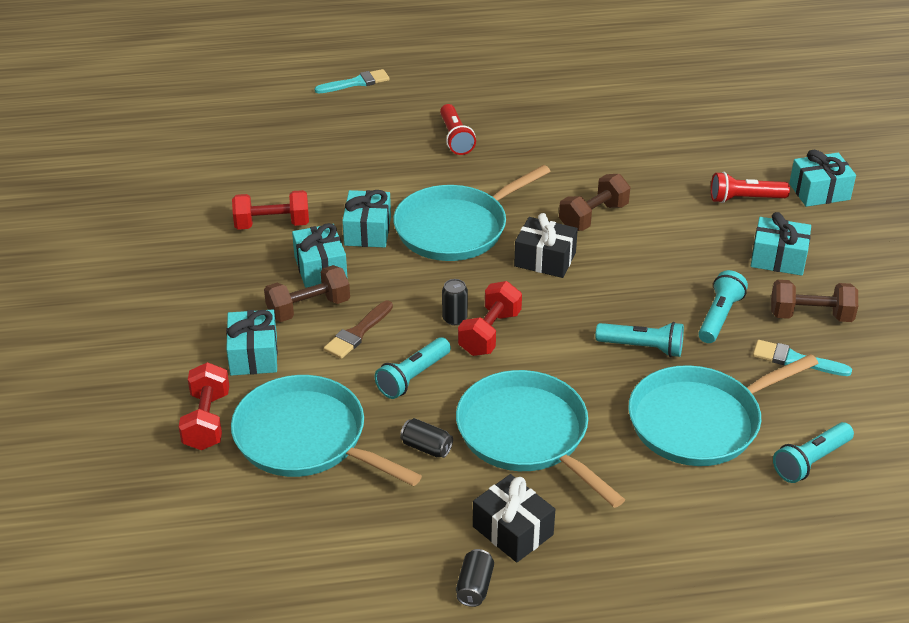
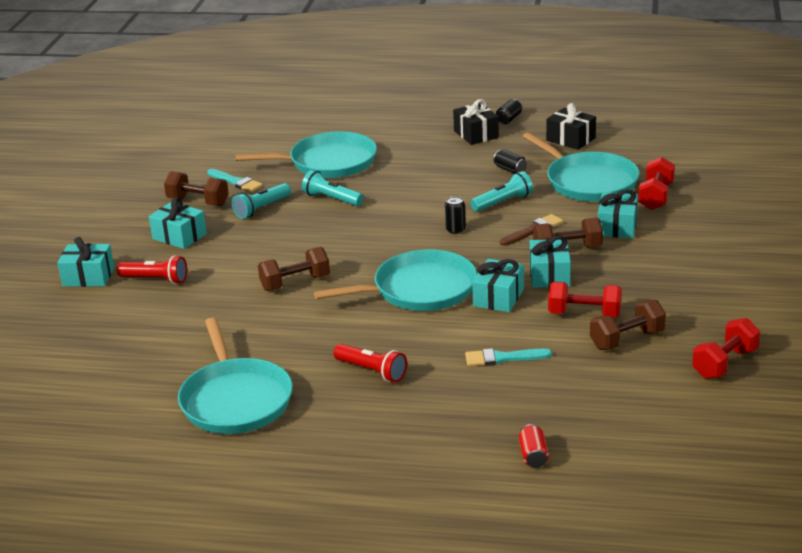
camera: 160 degrees left, 10 degrees down
(225, 202) = (627, 340): none -> brown dumbbell
(289, 93) = (533, 456): none -> red can
(356, 83) = (448, 457): turquoise brush -> turquoise brush (502, 358)
(455, 138) = (372, 371): red flashlight -> red flashlight turned 120 degrees clockwise
(489, 333) = (434, 219): red dumbbell -> red dumbbell (725, 363)
(527, 435) = (442, 168): turquoise pan -> turquoise pan (235, 400)
(545, 259) = (360, 258): black gift -> black gift (571, 139)
(811, 461) = (280, 141): turquoise flashlight -> none

